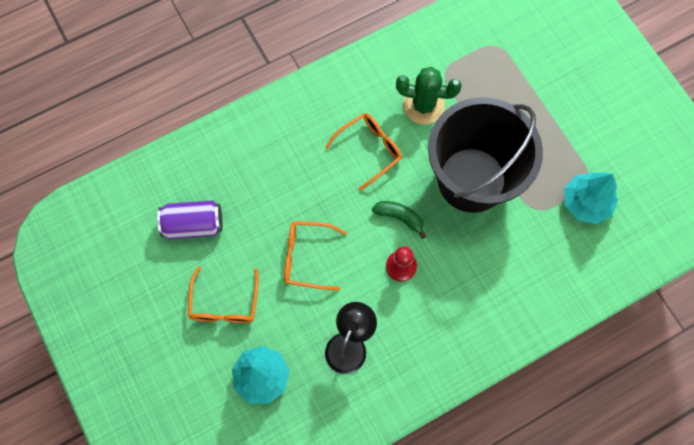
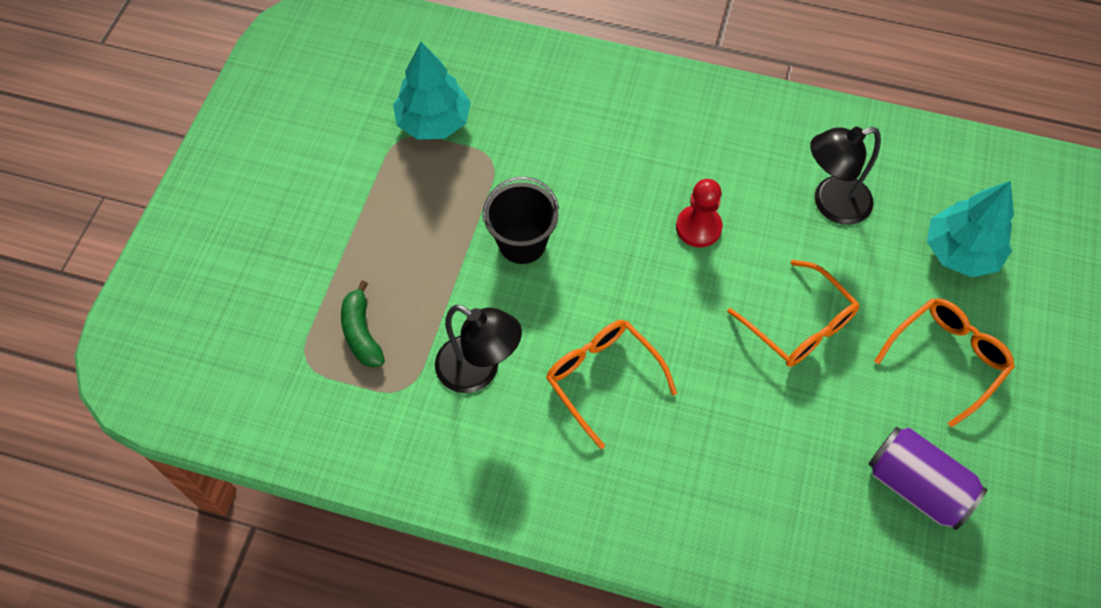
camera: 135 degrees left, 10 degrees down
(369, 150) = (602, 378): orange glasses -> orange glasses turned 45 degrees clockwise
(400, 217) = (647, 274): green banana -> green banana (361, 333)
(423, 105) = (479, 371): green cactus -> black lamp
(471, 180) = (522, 243): black bucket -> black bucket, size x0.44

